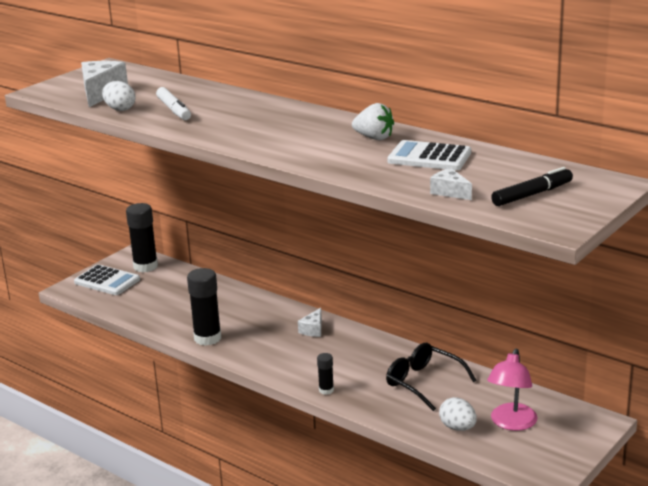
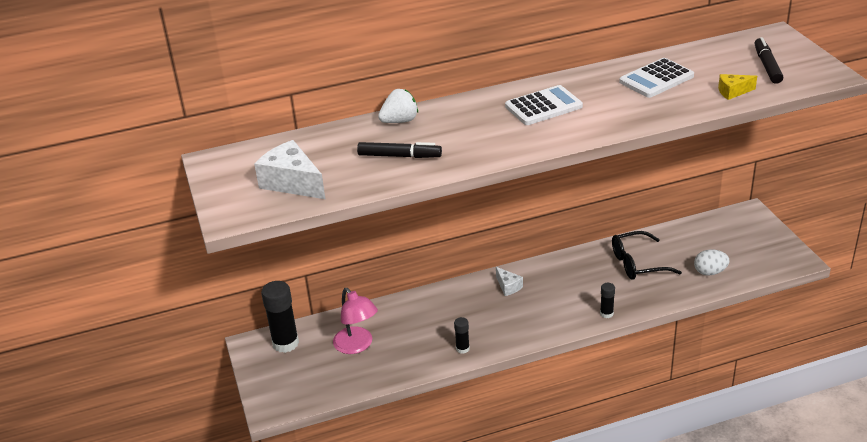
camera: 55 degrees left, 10 degrees up
(107, 281) = (285, 377): white calculator -> white calculator (543, 106)
(120, 109) = (356, 183): white egg -> none
(174, 110) = (399, 156): white marker -> black marker
(207, 338) = (462, 348): black glue stick -> black glue stick, size x0.50
(374, 138) = (589, 87): white strawberry -> white strawberry (400, 121)
(450, 192) = (733, 92): white cheese -> yellow cheese
(511, 423) = (723, 247): pink lamp -> pink lamp (357, 345)

